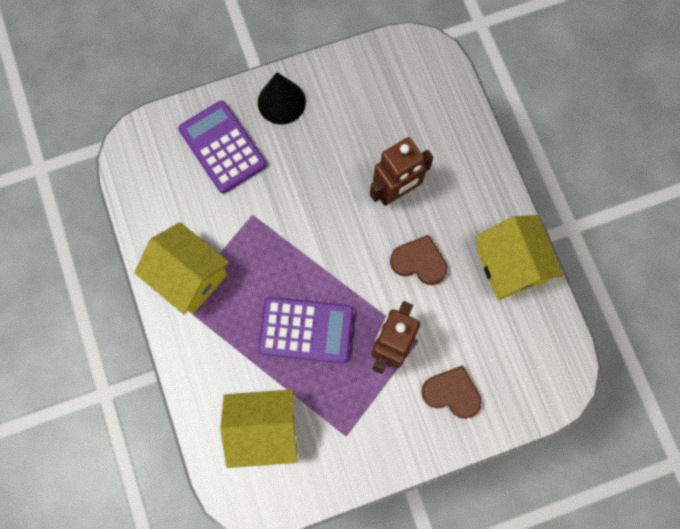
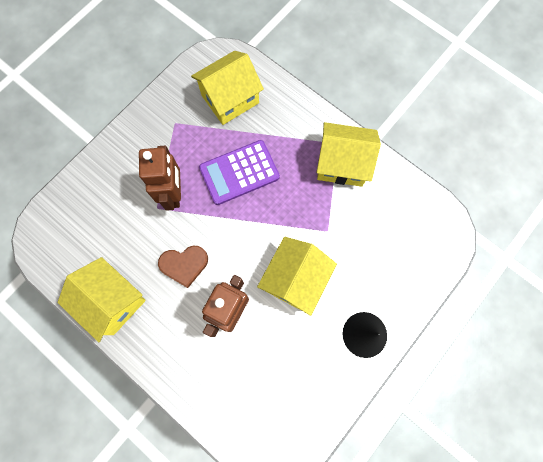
camera: 150 degrees right, 0 degrees up
(222, 147) = (384, 269): purple calculator -> none
(315, 185) = (295, 279): none -> yellow house
(452, 393) = (115, 186): brown heart -> none

